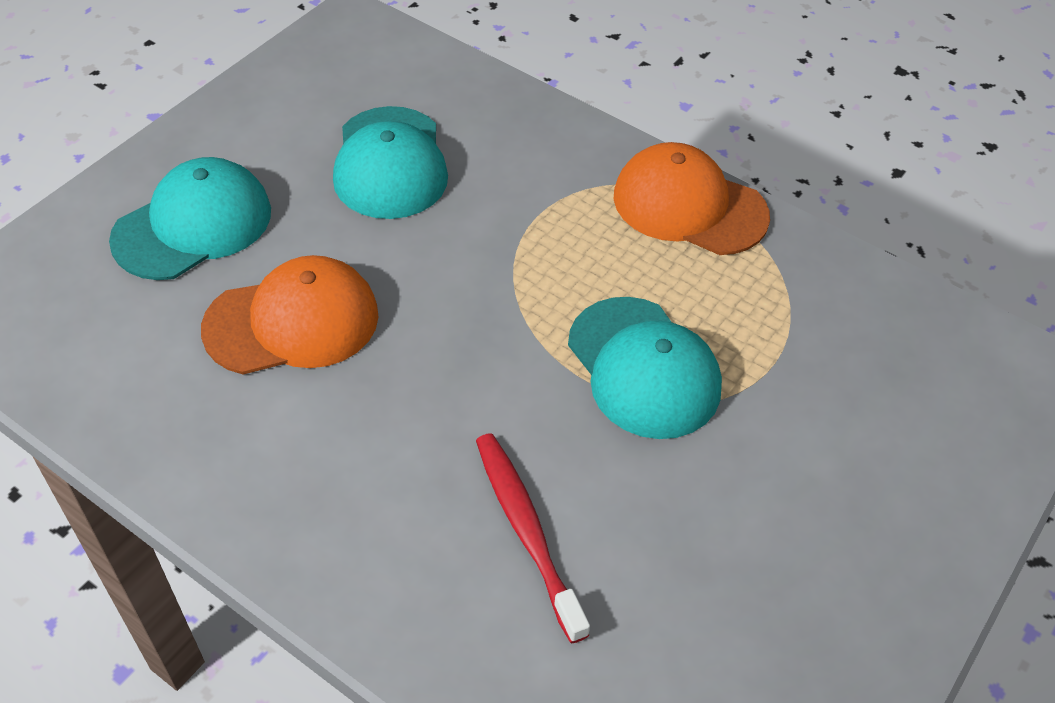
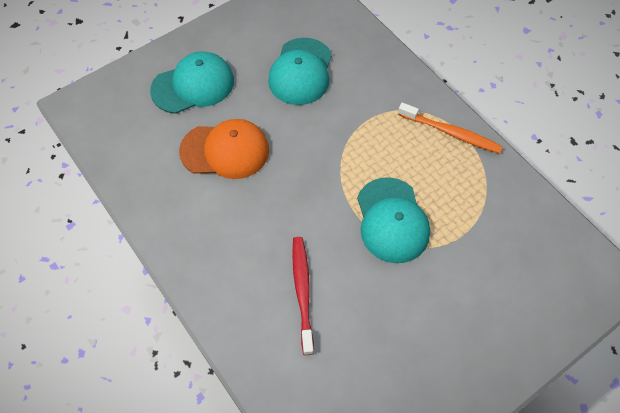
camera: 20 degrees right, 10 degrees up
(689, 206) = (451, 133): orange cap -> orange toothbrush

